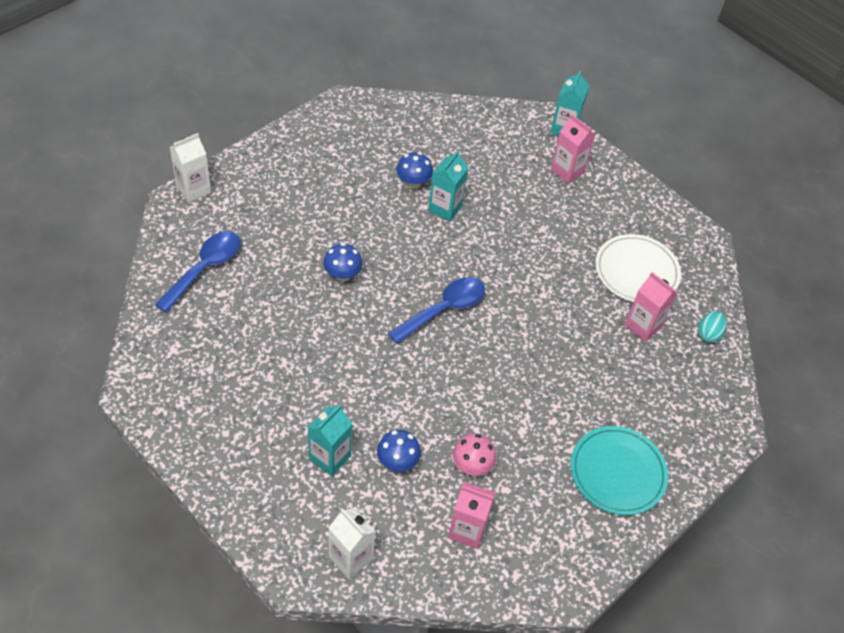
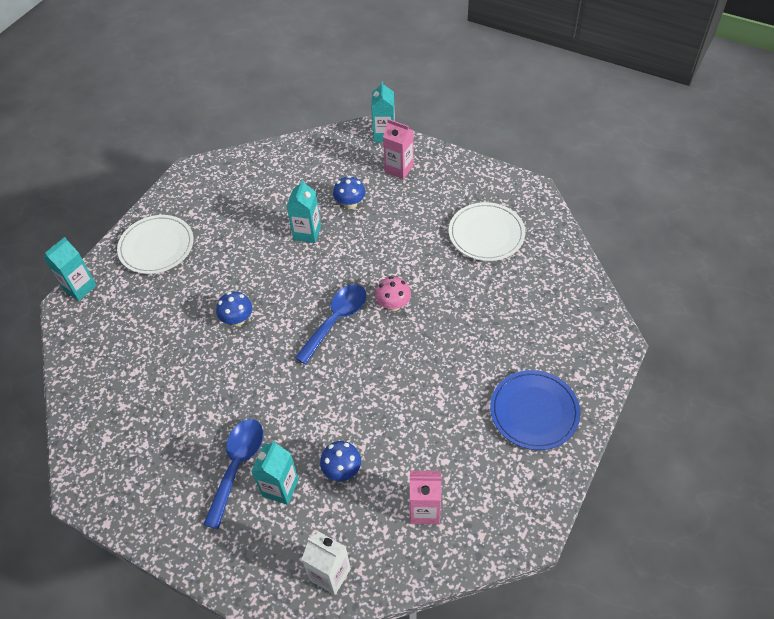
camera: 10 degrees left, 0 degrees up
(193, 189) = (80, 287): white carton -> turquoise carton
(205, 269) = (112, 355): blue spoon -> blue spoon (237, 466)
(284, 172) = (156, 246): none -> white plate
(413, 182) = (272, 220): blue mushroom -> blue mushroom (350, 203)
(472, 465) = (408, 450): pink mushroom -> pink mushroom (393, 304)
(617, 472) = (534, 411): turquoise plate -> blue plate
(643, 326) = (508, 278): pink carton -> none
(708, 334) = (564, 267): turquoise egg -> none

